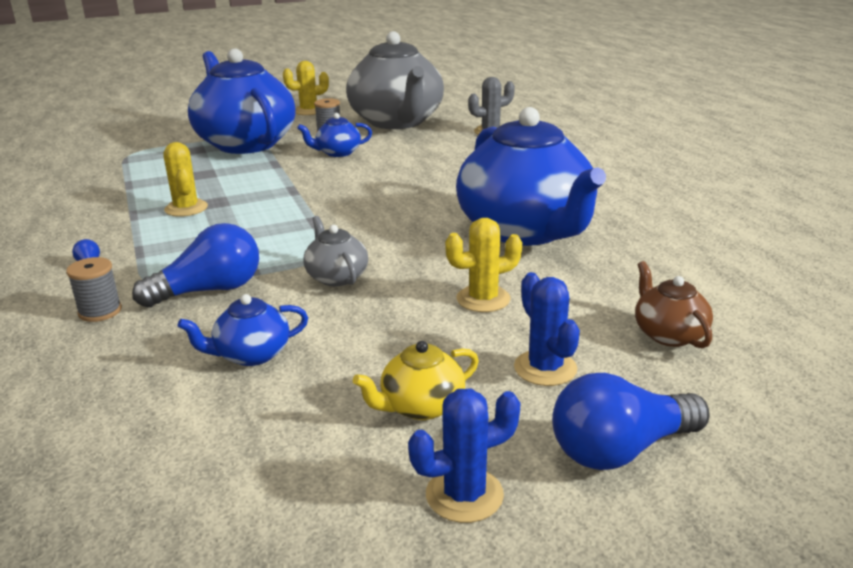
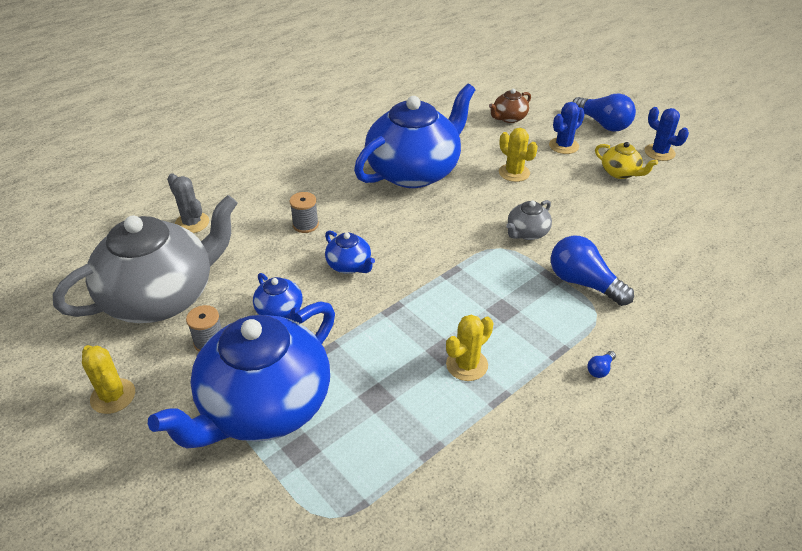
camera: 110 degrees left, 15 degrees up
(100, 311) = (646, 324): grey spool -> grey spool (305, 225)
(251, 354) = (630, 237): blue teapot -> blue teapot (349, 265)

